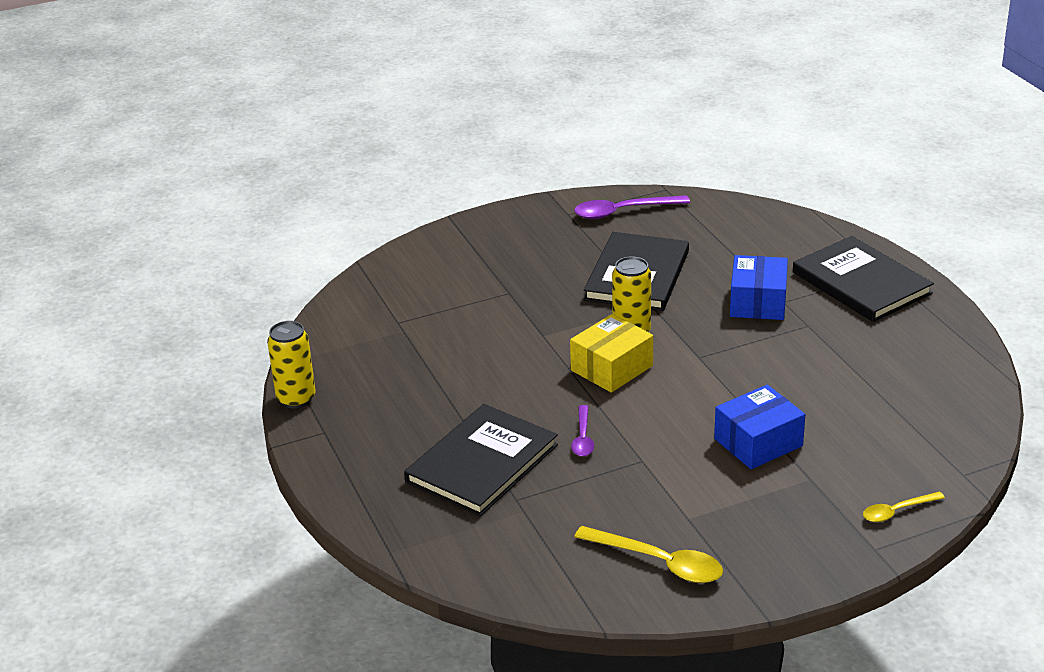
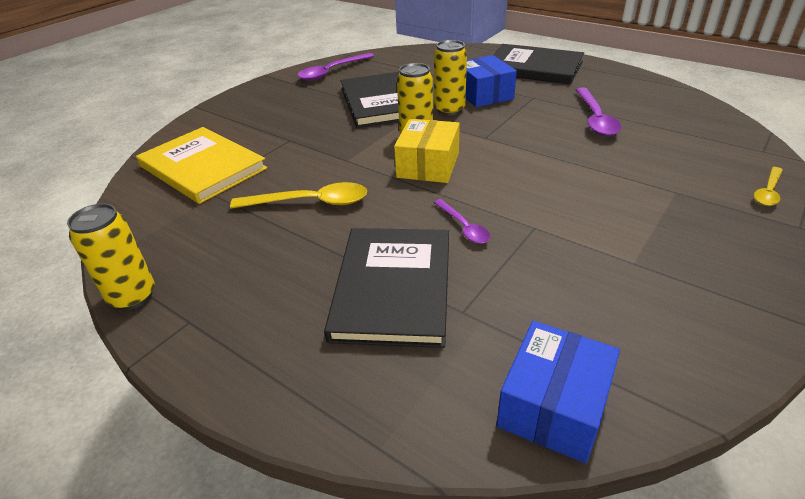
camera: 30 degrees left, 5 degrees up
(411, 297) = (202, 167): none -> yellow book
(659, 562) = (667, 318): yellow spoon -> yellow spoon (310, 202)
(699, 310) = (449, 110): none -> yellow can
(758, 442) = (604, 179): blue box -> blue box (553, 406)
(839, 376) = (595, 119): none -> purple spoon

